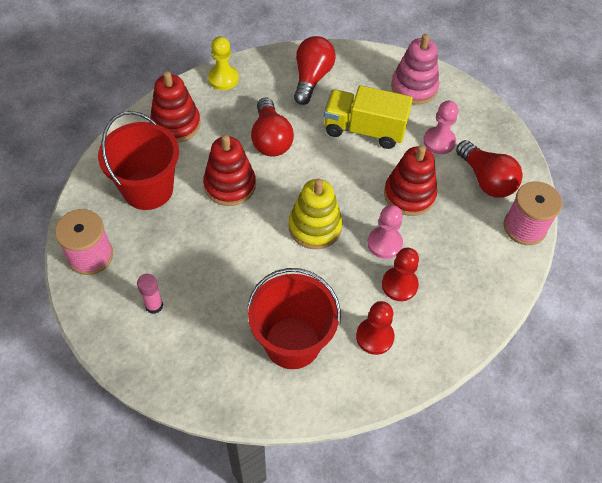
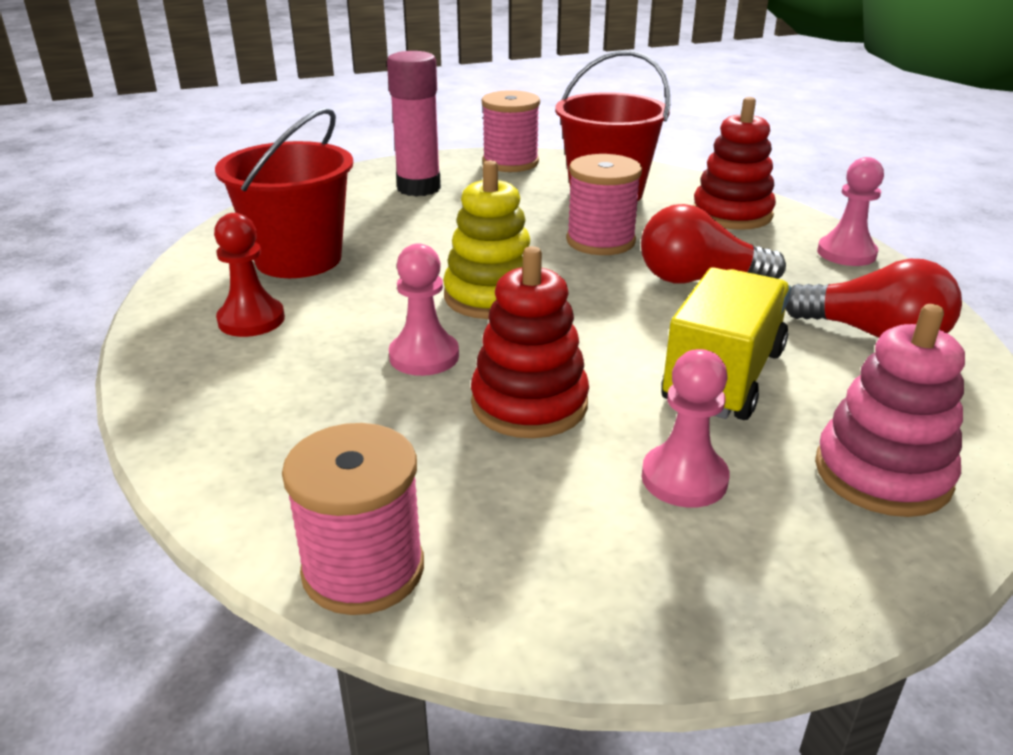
camera: 105 degrees right, 25 degrees down
(154, 306) = (418, 188): pink glue stick -> pink glue stick, size x1.91
(223, 79) = (846, 253): yellow pawn -> pink pawn
(230, 185) = (600, 241): red stacking toy -> pink spool
(399, 285) = (327, 357): red pawn -> none
(486, 180) = (541, 535): red light bulb -> none

